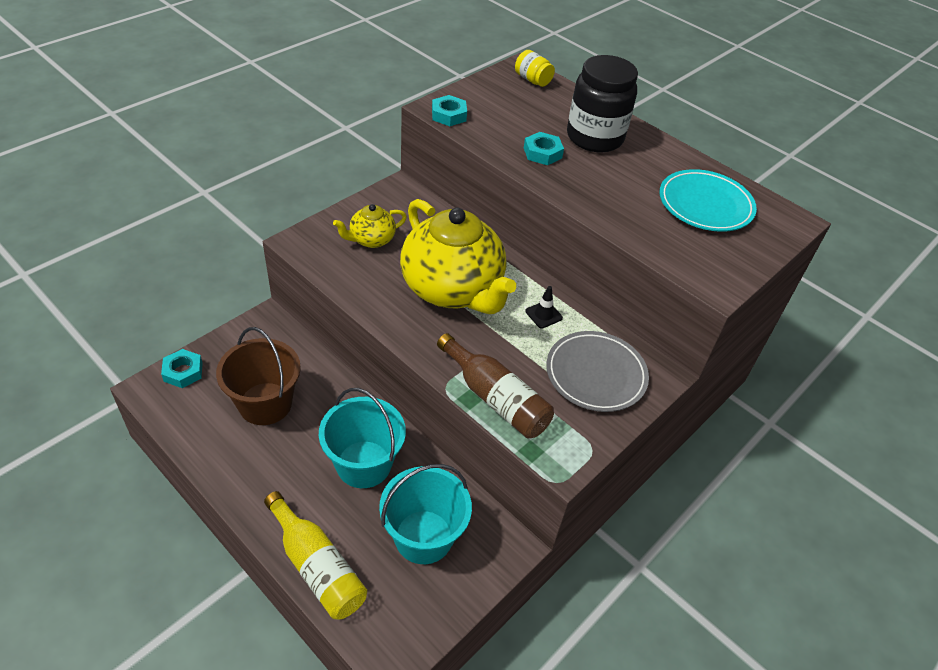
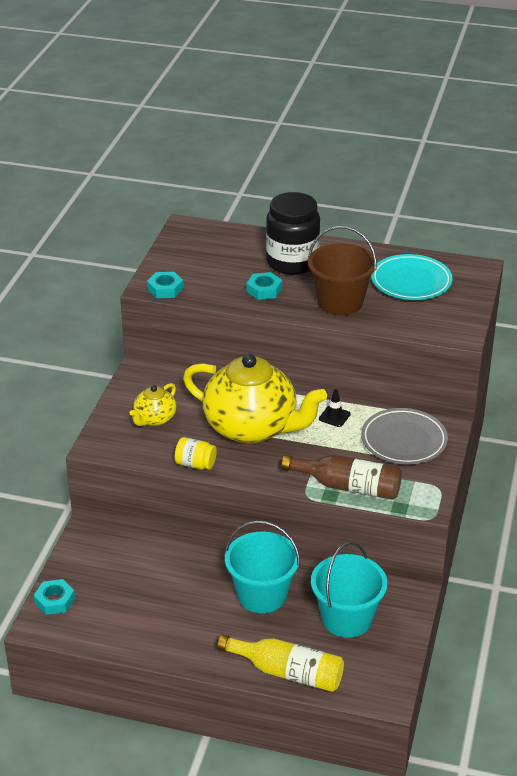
camera: 25 degrees left, 10 degrees down
(265, 404) = (146, 591): brown bucket -> brown bucket (340, 302)
(532, 80) = (204, 234): yellow jar -> yellow jar (195, 464)

